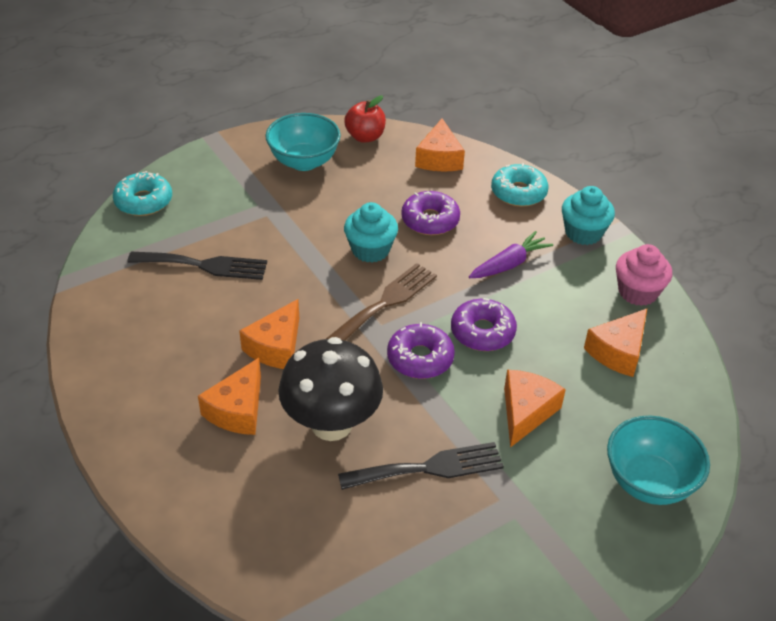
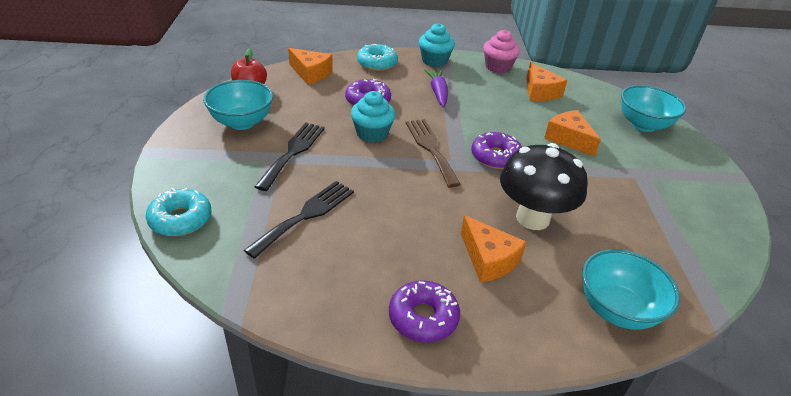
camera: 60 degrees left, 5 degrees down
(234, 532) = (617, 310): none -> turquoise bowl
(276, 347) = (434, 213): orange cheese -> none
(429, 468) = (596, 193): black fork -> black fork (293, 152)
(482, 332) = (490, 125): purple donut -> purple donut (423, 317)

